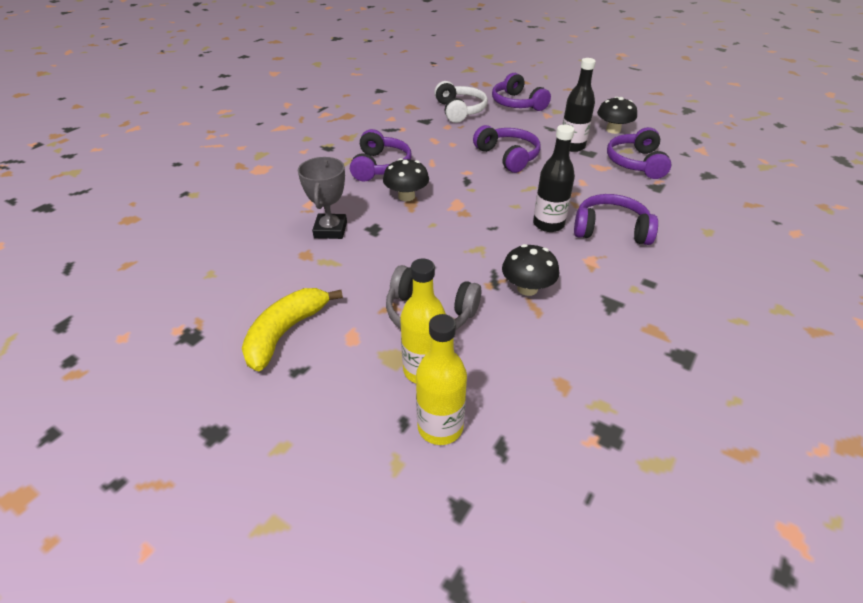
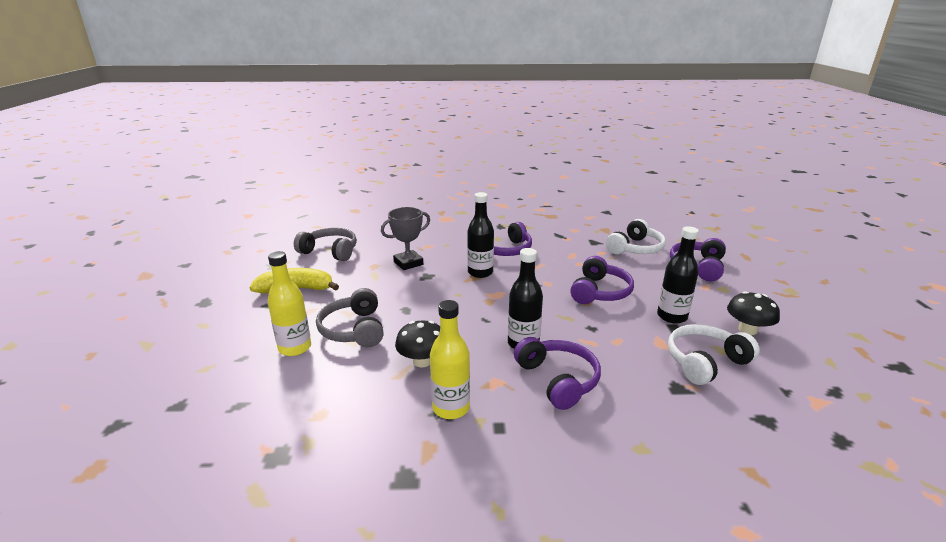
camera: 55 degrees right, 15 degrees down
(221, 275) = (330, 251): none -> grey headphones
(406, 196) = (480, 272): black mushroom -> black bottle
(440, 427) = (245, 373): yellow bottle -> yellow bottle (451, 408)
(636, 163) = (705, 362): purple headphones -> white headphones

